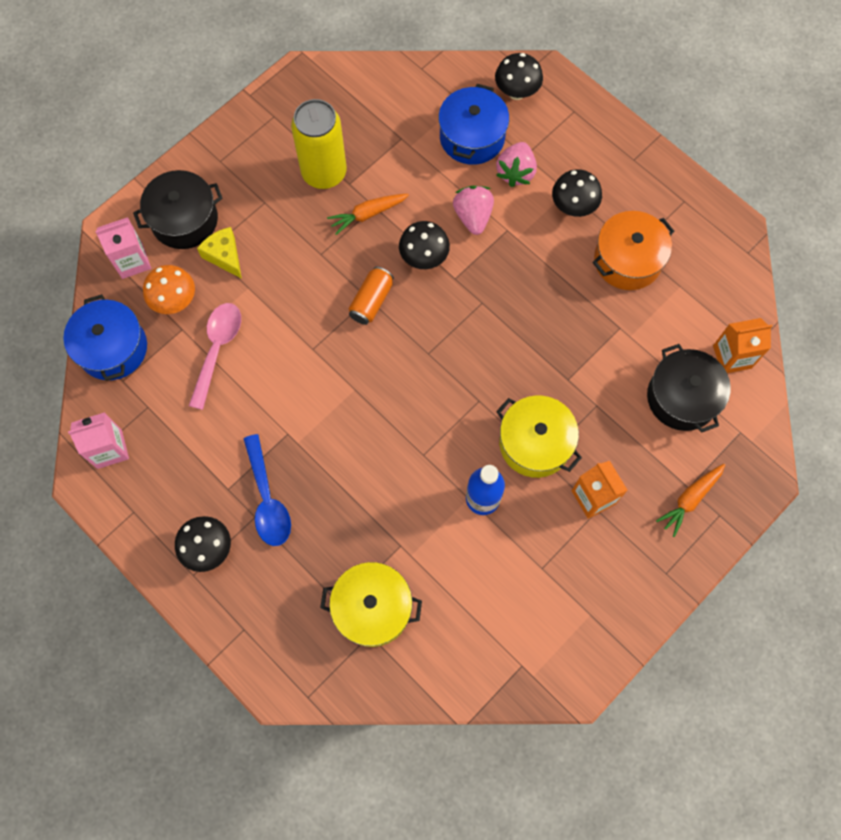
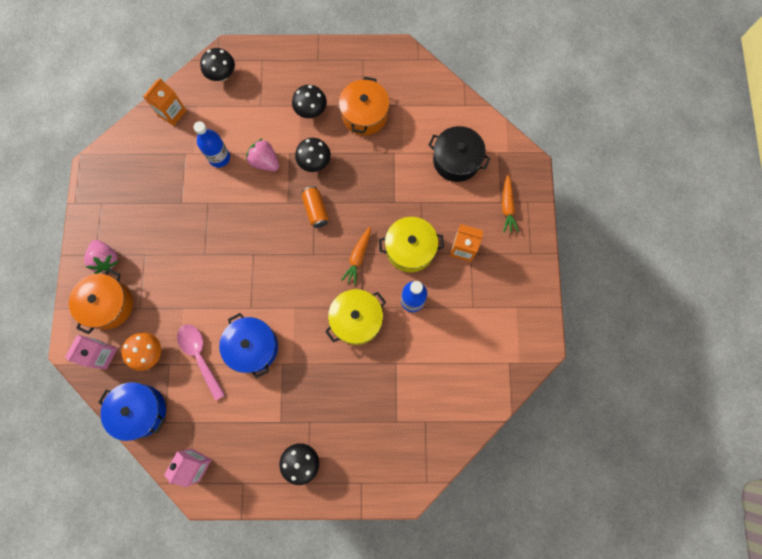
camera: 45 degrees left, 5 degrees up
(184, 220) = (108, 305): black pot -> orange pot
(224, 256) = (152, 303): yellow cheese -> none
(267, 499) = (306, 407): blue spoon -> none
(324, 173) = (161, 209): yellow can -> none
(368, 214) = (208, 210): orange carrot -> orange carrot (358, 257)
(371, 301) = (256, 254): orange can -> orange can (316, 210)
(372, 608) = (413, 407): yellow pot -> yellow pot (356, 320)
(424, 258) = (261, 206): black mushroom -> black mushroom (315, 163)
(431, 172) = (219, 158): none -> blue bottle
(472, 137) = (222, 120): blue pot -> blue pot (253, 347)
(515, 172) = (264, 119): pink strawberry -> pink strawberry (106, 259)
(732, 357) = (460, 118): orange carton -> orange carton (172, 113)

